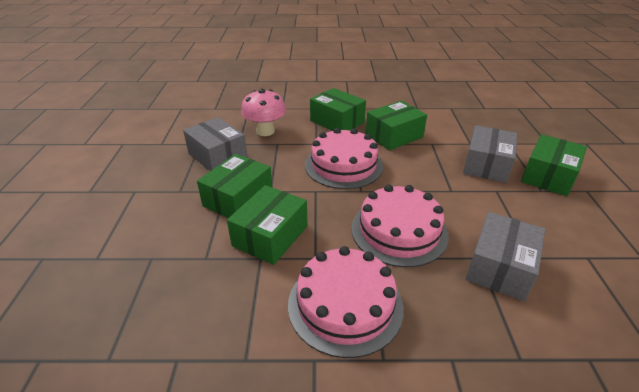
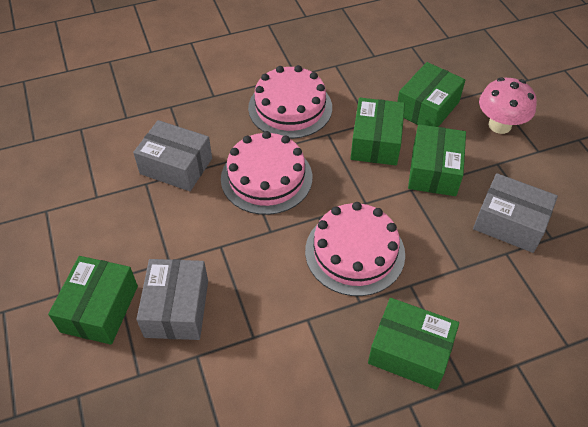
camera: 160 degrees right, 15 degrees up
(265, 131) = (494, 290): pink mushroom -> pink mushroom (499, 125)
(394, 136) = (311, 339): green box -> green box (427, 108)
(500, 267) = (176, 166): grey box -> grey box turned 75 degrees counterclockwise

